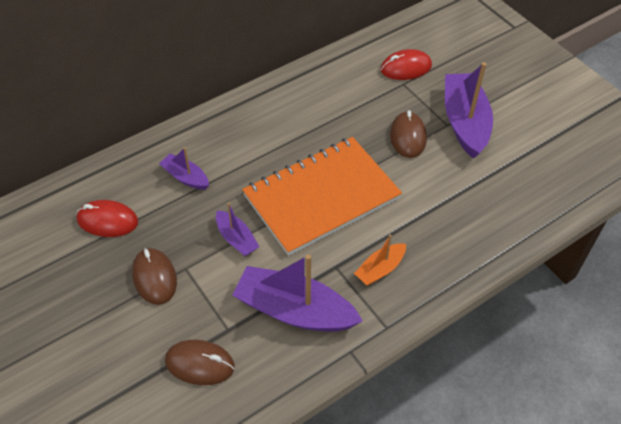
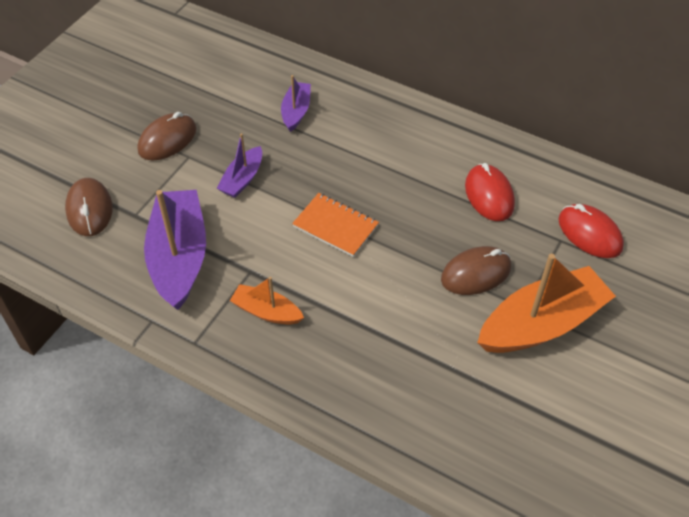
camera: 65 degrees right, 0 degrees up
(107, 221) = (213, 82): red mouse -> red mouse (489, 195)
(321, 197) = (335, 226): orange notebook -> orange notebook, size x0.46
(464, 122) = (541, 324): purple boat -> orange boat

